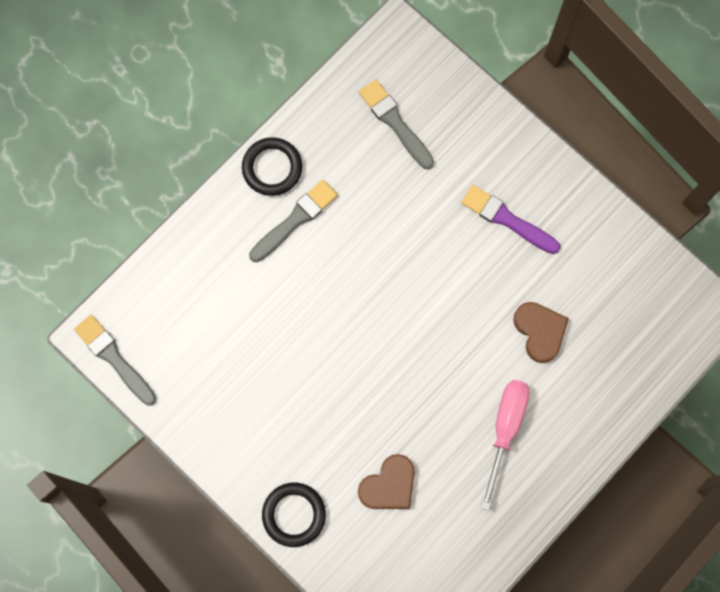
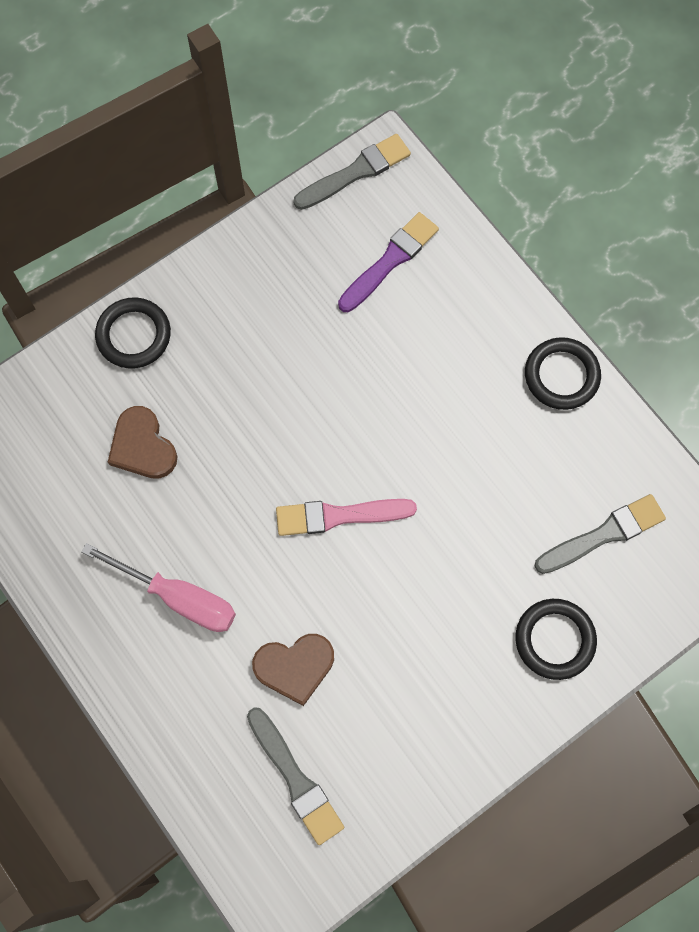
camera: 100 degrees right, 5 degrees down
(295, 220) = (490, 392): grey brush -> grey brush (295, 779)
(417, 319) = (339, 516): none -> pink brush
(481, 147) = (554, 640): none -> black ring
(507, 219) = (451, 654): purple brush -> purple brush (390, 261)

